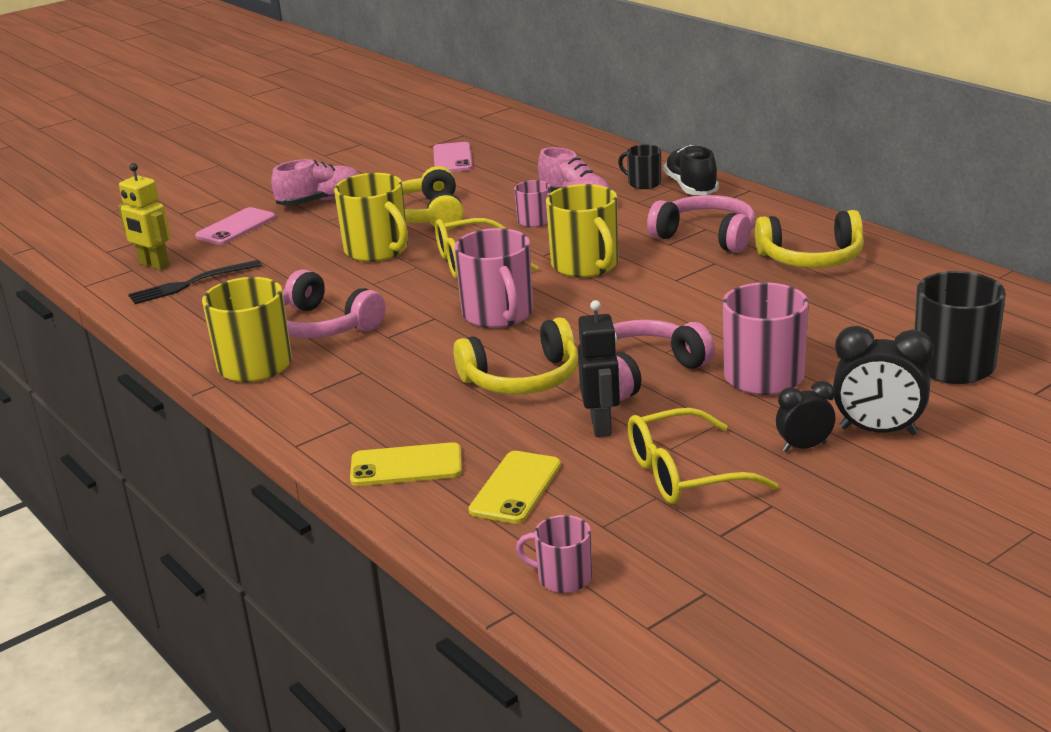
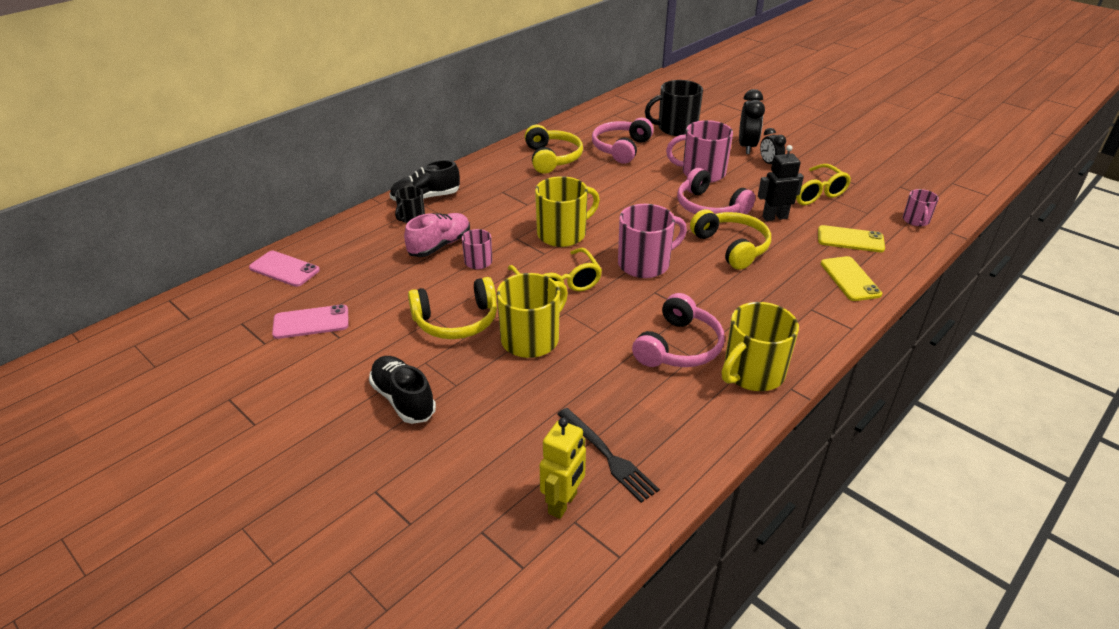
camera: 100 degrees left, 10 degrees up
(236, 227) = (464, 455): pink phone -> pink phone (284, 269)
(320, 201) = (403, 399): pink shoe -> black shoe
(706, 236) = (516, 191): pink headphones -> pink headphones (621, 148)

